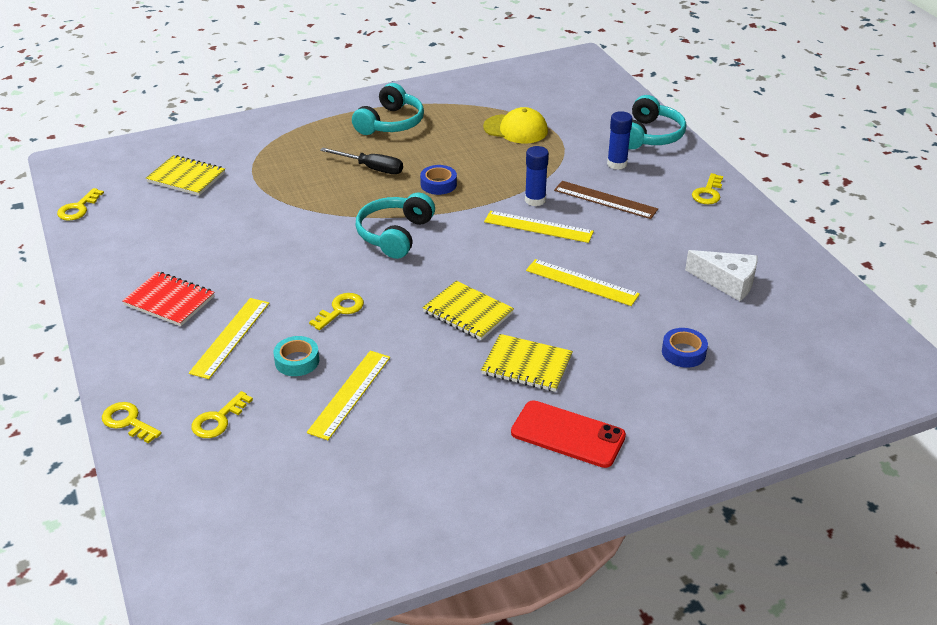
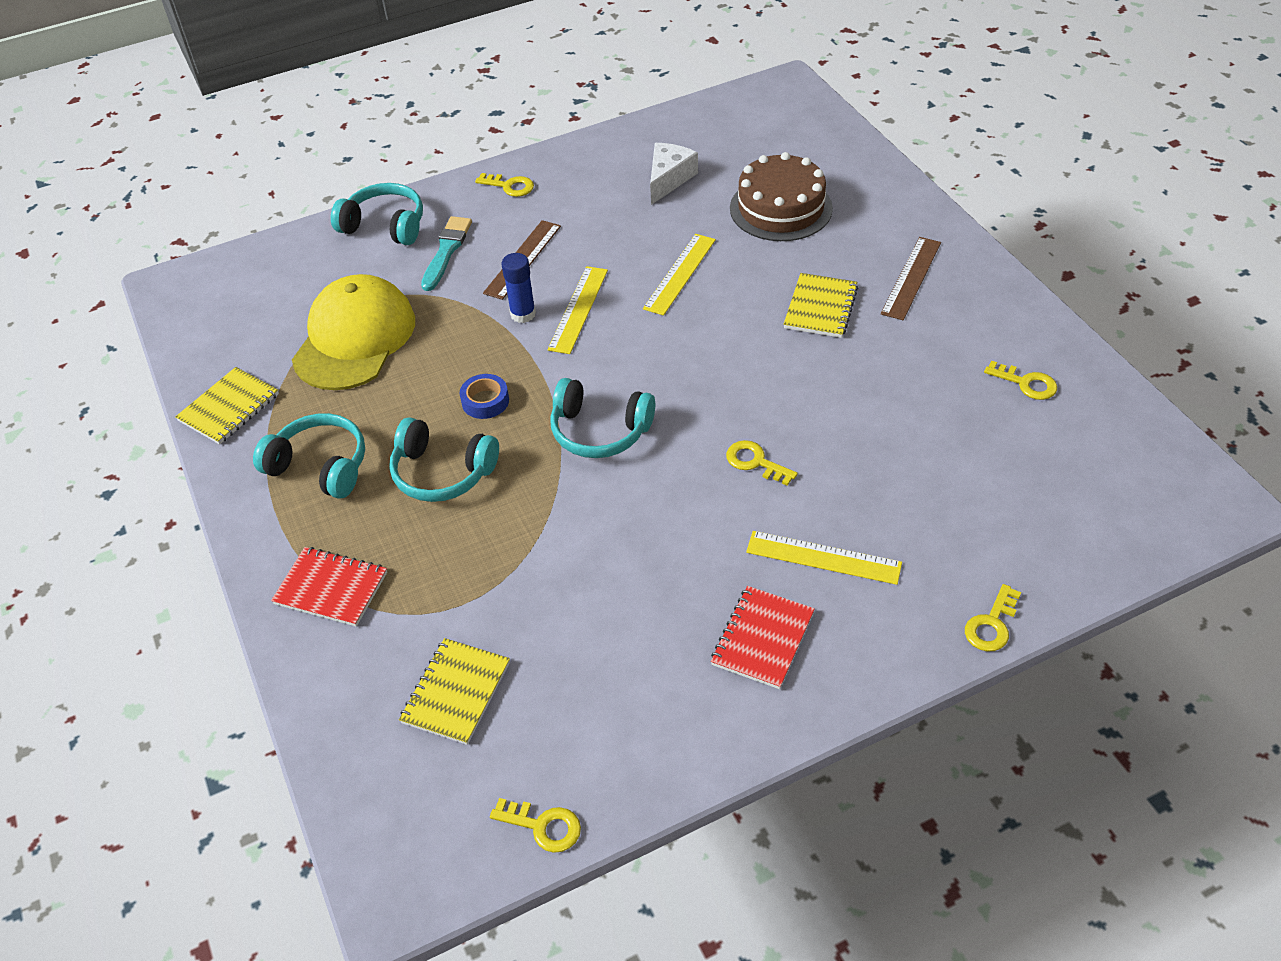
camera: 90 degrees left, 10 degrees up
(218, 420) = (964, 539): yellow key -> yellow key (1026, 383)
(285, 132) = (331, 588): none -> red notebook
(297, 361) = (852, 487): turquoise tape -> none
(350, 394) = (895, 434): yellow ruler -> none
(371, 168) = (442, 472): black screwdriver -> turquoise headphones
(468, 313) = (744, 355): yellow notebook -> yellow notebook (229, 408)
(516, 129) = (354, 338): yellow cap -> yellow cap, size x1.67
(568, 434) = (911, 277): red phone -> brown ruler
(617, 164) = (446, 251): blue glue stick -> turquoise brush
(683, 352) = (781, 208): blue tape -> brown cake

